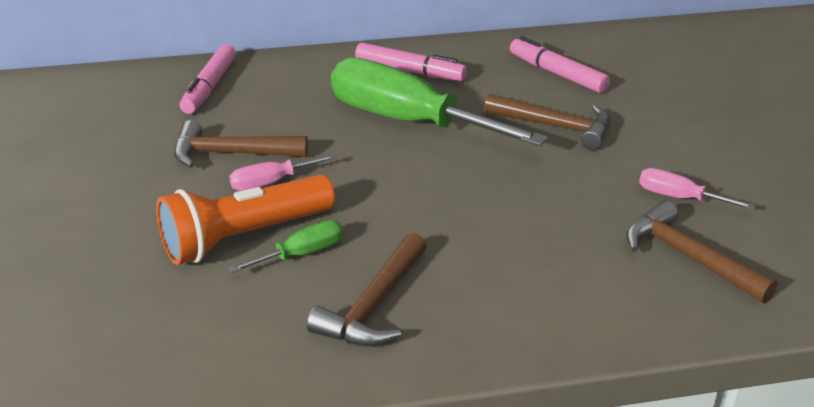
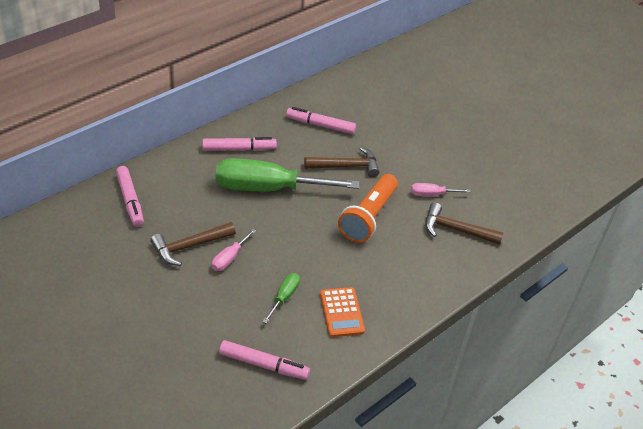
camera: 35 degrees left, 10 degrees up
(179, 331) = (264, 365): none -> pink marker
(244, 237) = (246, 298): orange flashlight -> orange flashlight (368, 217)
(374, 305) = (341, 312): brown hammer -> orange calculator

